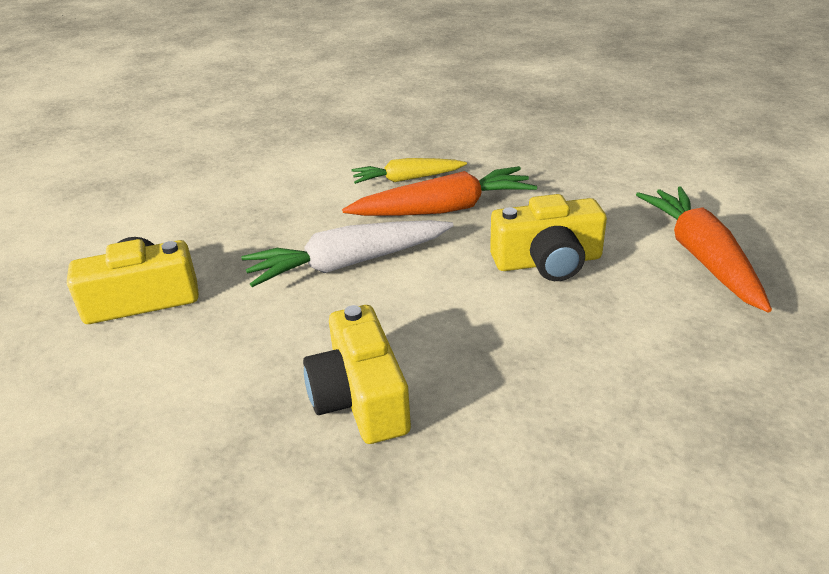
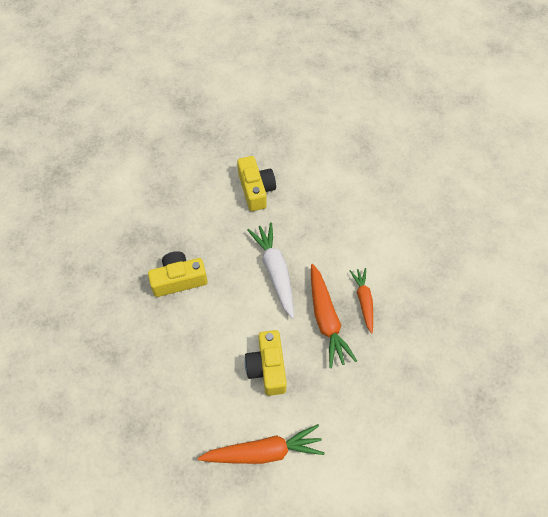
camera: 90 degrees right, 25 degrees up
(406, 179) = (363, 301): yellow carrot -> orange carrot

